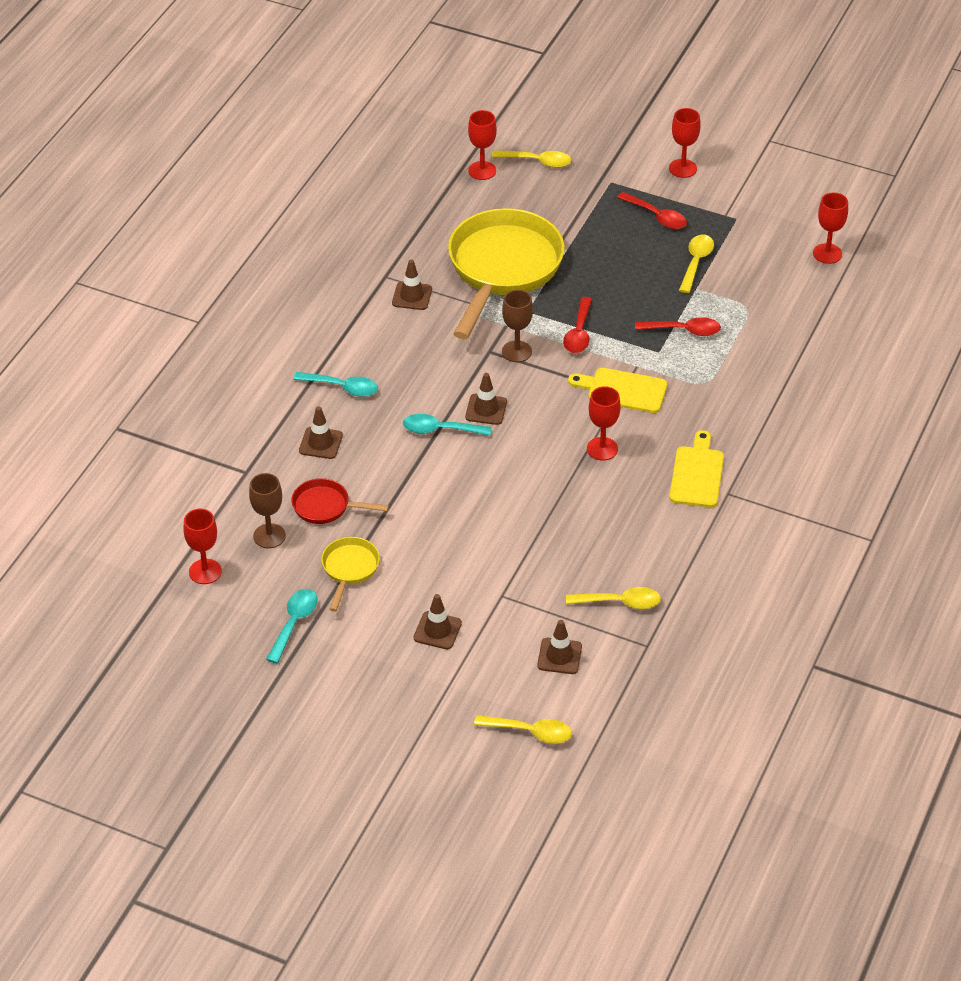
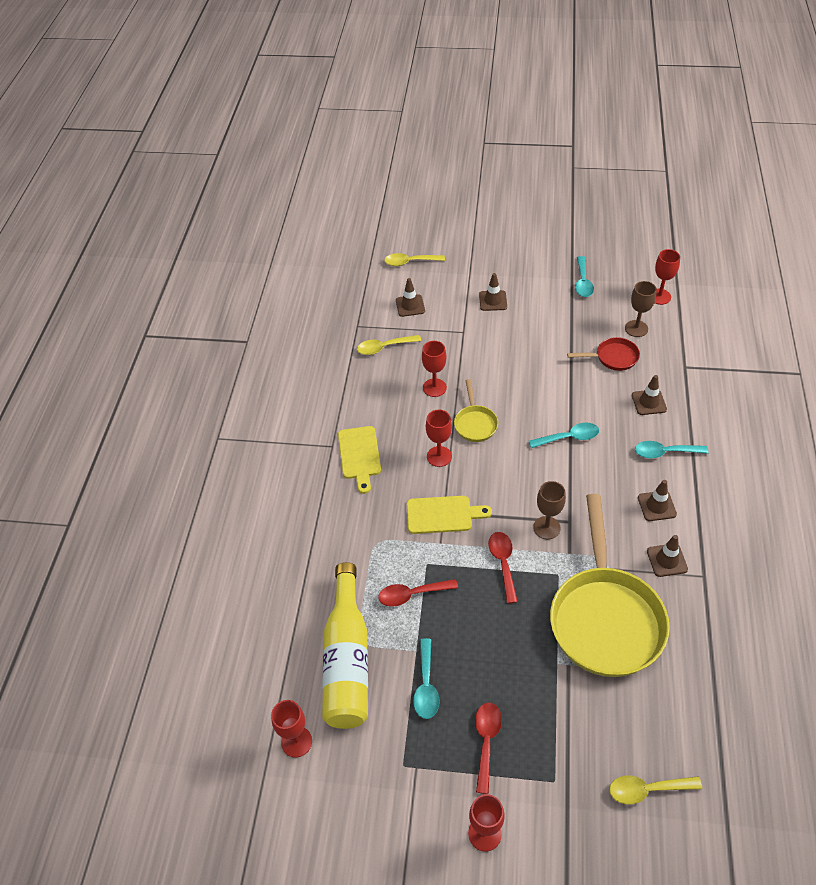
camera: 165 degrees right, 5 degrees up
(349, 569) = (570, 322): yellow pan -> yellow pan (475, 423)
(482, 170) = (697, 754): red goblet -> red goblet (434, 387)
(486, 409) = (543, 465): brown traffic cone -> brown traffic cone (656, 506)
(657, 216) = (486, 741): red spoon -> red spoon turned 75 degrees clockwise
(696, 262) = (426, 686): yellow spoon -> turquoise spoon
(765, 297) = (347, 659): none -> yellow bottle

